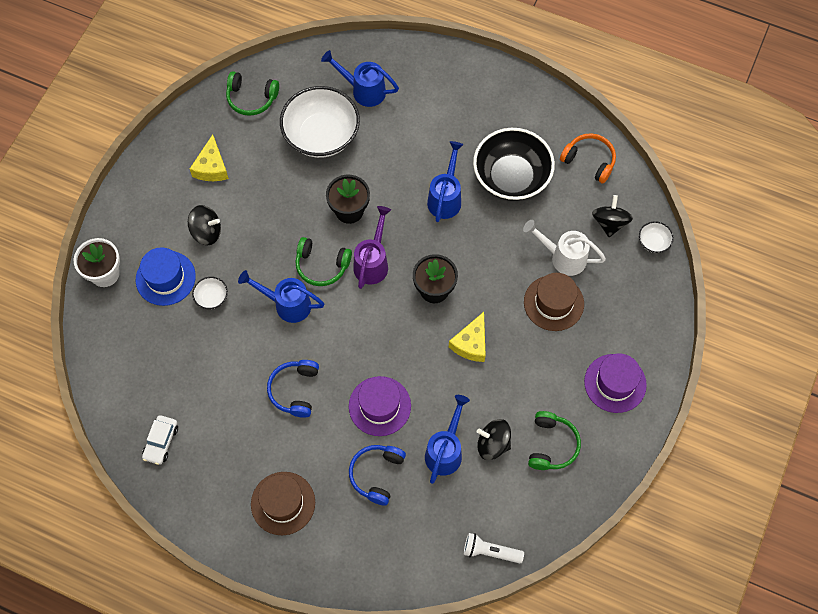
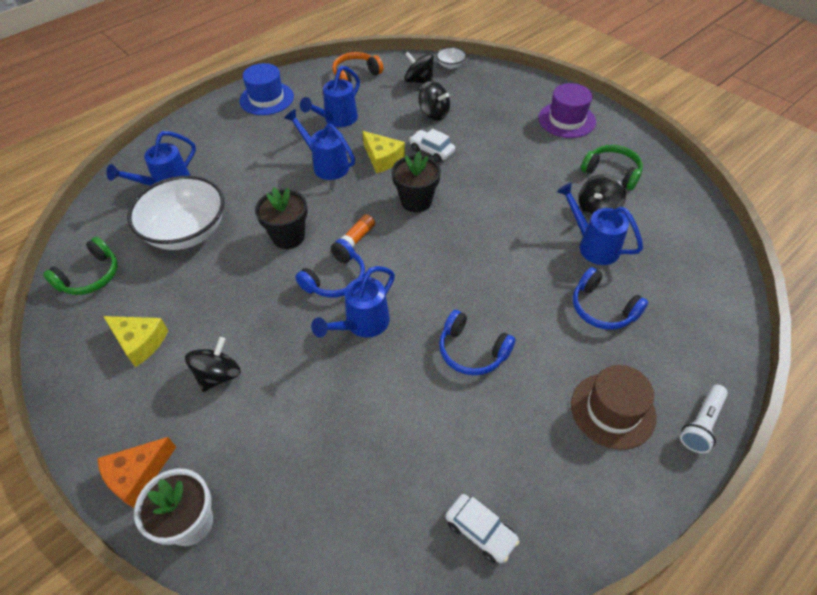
camera: 65 degrees left, 15 degrees down
(121, 226) = (137, 475): none -> orange cheese
(165, 278) = (248, 444): blue hat -> blue hat (266, 98)
(211, 297) = (308, 398): white bowl -> none
(322, 265) = (335, 279): green headphones -> blue headphones
(372, 262) = (358, 236): purple watering can -> orange glue stick
(379, 406) = (523, 281): purple hat -> none
(471, 343) = (486, 193): yellow cheese -> yellow cheese (382, 158)
(490, 551) = (712, 245): white flashlight -> white flashlight (701, 424)
(507, 276) = (432, 151): none -> white car
(511, 177) = (337, 120): black bowl -> blue watering can
(553, 303) = (474, 131): brown hat -> none
(563, 257) = (434, 114): white watering can -> black spinning top

